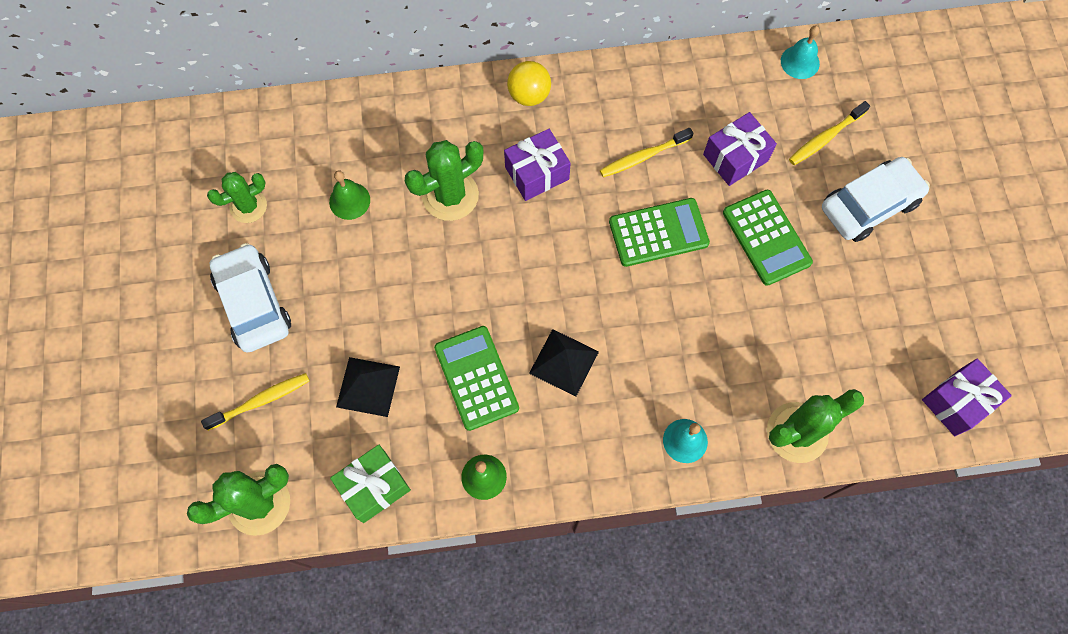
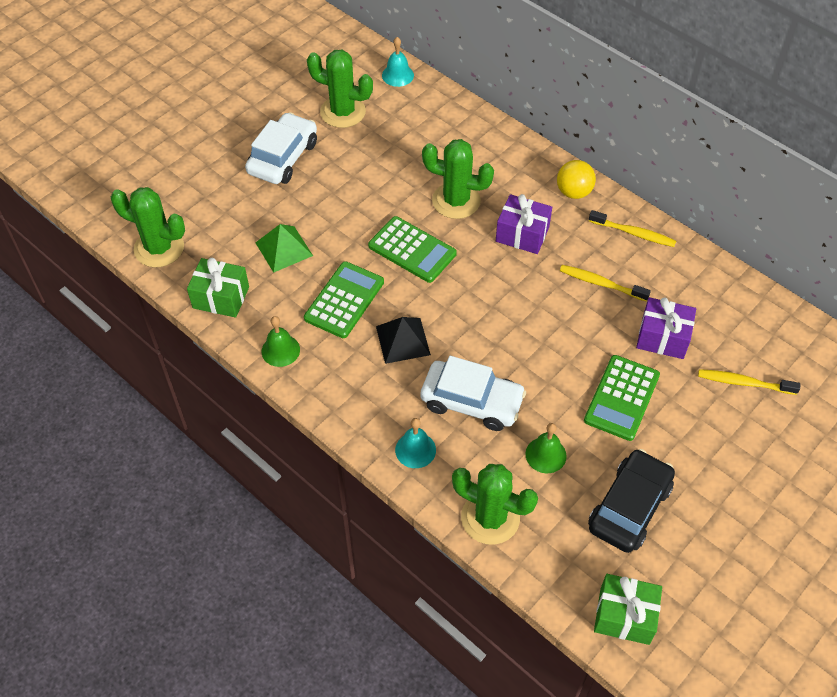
camera: 50 degrees right, 15 degrees down
(248, 206) = (343, 112): green cactus -> green cactus, size x1.53
(260, 401) = (224, 204): yellow toothbrush -> yellow toothbrush (633, 233)
(349, 201) = (398, 155): green bell -> green bell (546, 455)
(368, 386) = (284, 249): black pyramid -> green pyramid
(658, 233) = (554, 330): green calculator -> green calculator (412, 250)
(800, 62) = (786, 326): turquoise bell -> turquoise bell (397, 75)
(869, 205) = (722, 447): white car -> white car (472, 402)
(869, 318) = (629, 507): none -> black car
(957, 402) = (624, 616): purple gift -> green gift

